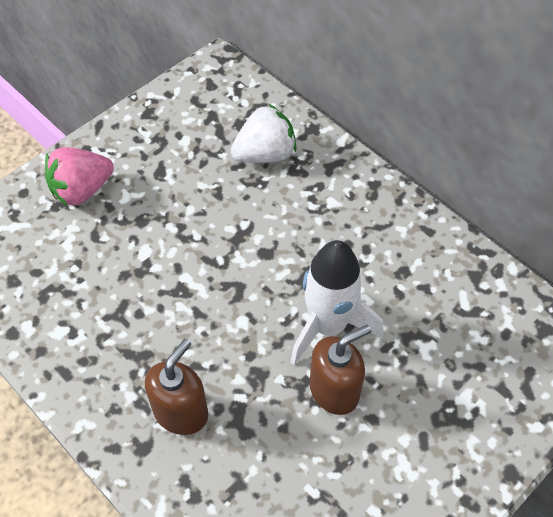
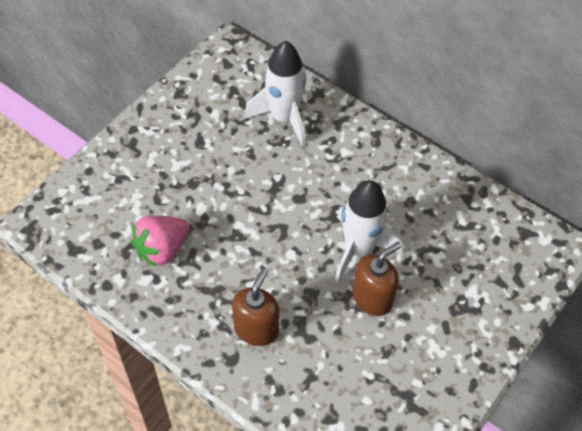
camera: 10 degrees left, 0 degrees up
(82, 190) = (138, 163): pink strawberry -> pink strawberry (162, 249)
(265, 154) = (284, 118): white strawberry -> white rocket

